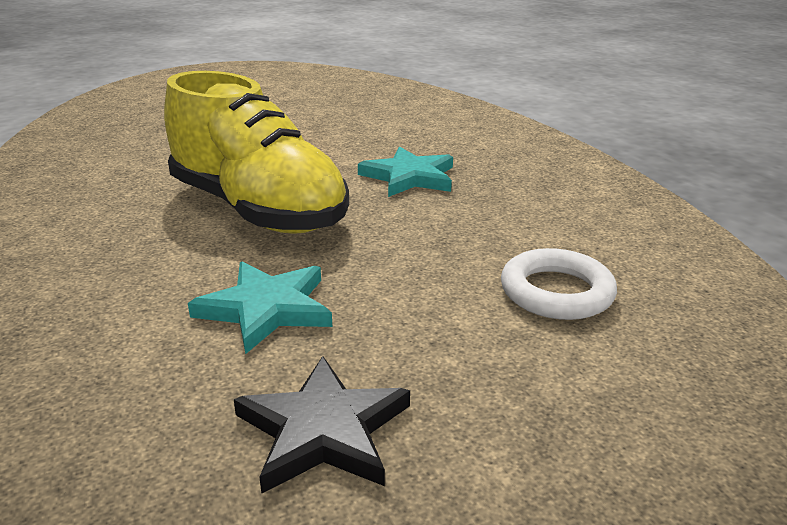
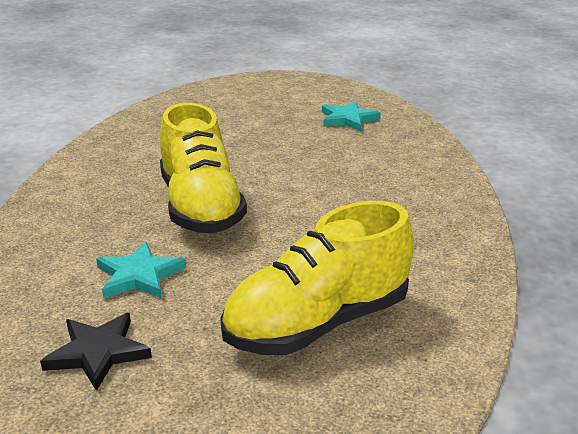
camera: 30 degrees right, 0 degrees up
(409, 177) = (324, 208): turquoise star -> turquoise star (348, 119)
(556, 292) = (317, 324): white ring -> yellow shoe

